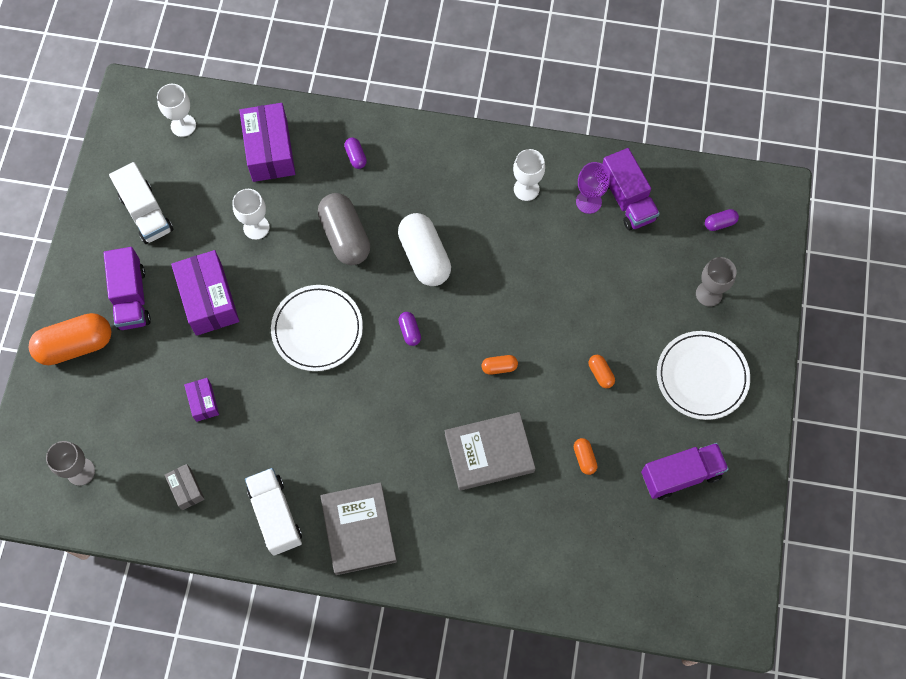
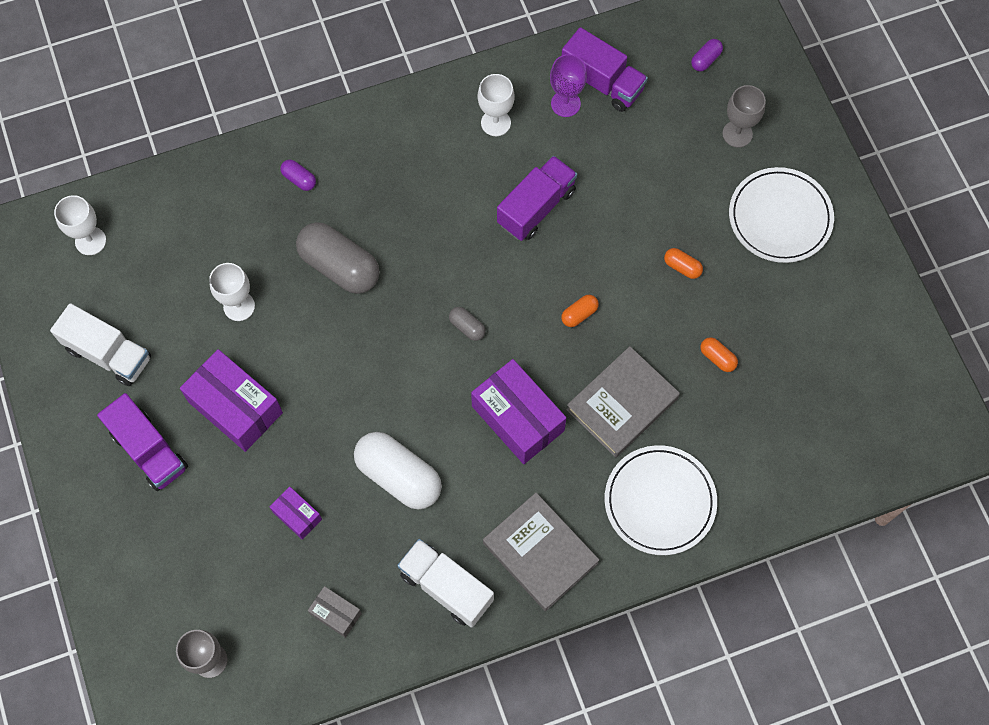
camera: 30 degrees left, 0 degrees up
(76, 345) = (119, 533): orange capsule -> none
(270, 151) = (203, 219): purple box -> purple box (517, 418)
(317, 329) = (370, 376): white plate -> white plate (660, 501)
(410, 331) = (467, 327): purple capsule -> grey capsule
(424, 257) = (435, 244): white capsule -> white capsule (398, 476)
(681, 475) = (818, 323): purple truck -> purple truck (536, 207)

